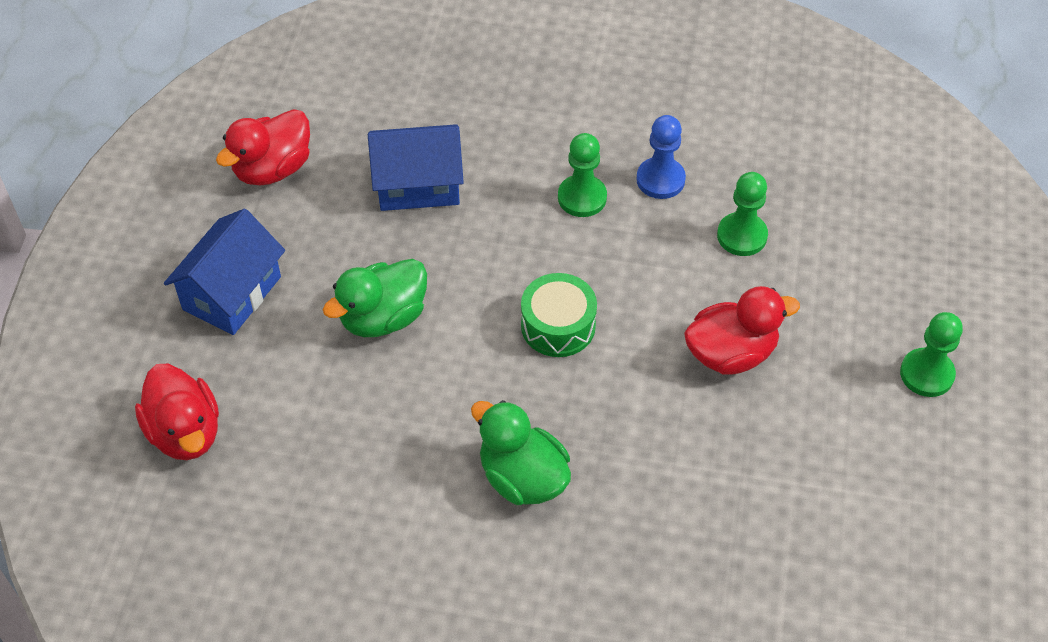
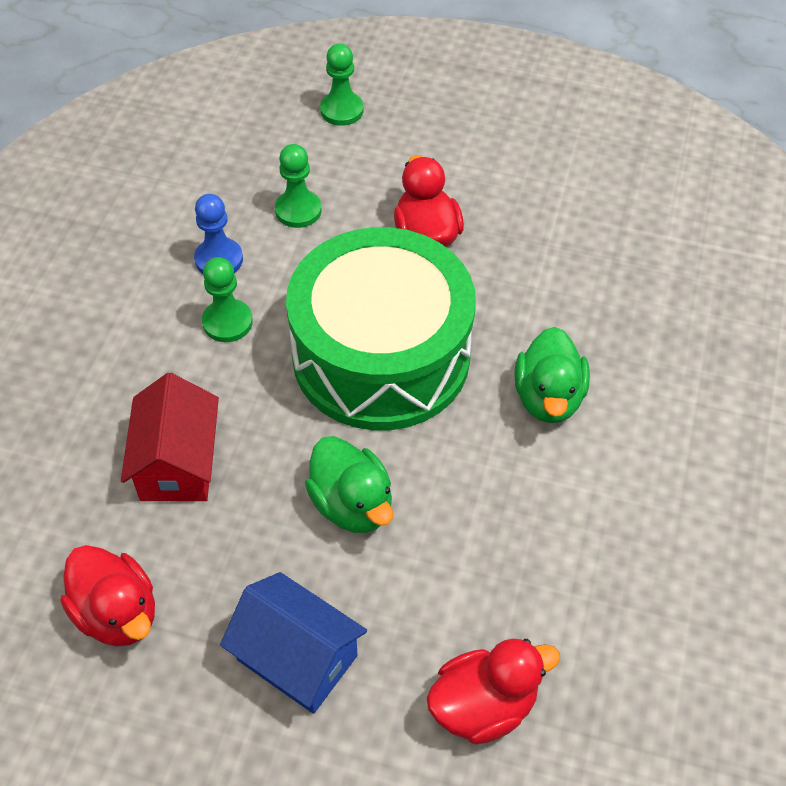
camera: 85 degrees left, 0 degrees up
(418, 185) = (178, 463): blue house -> red house
(522, 477) = (548, 397): green duck -> green duck turned 45 degrees counterclockwise
(558, 325) = (381, 356): green drum -> green drum, size x2.44
(926, 374) = (458, 119): green pawn -> green pawn (342, 110)

